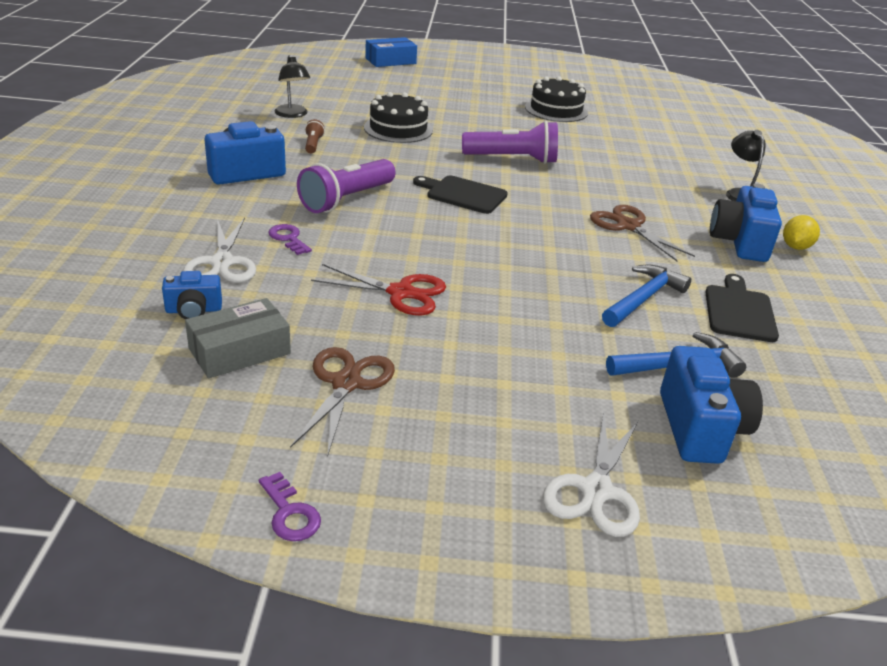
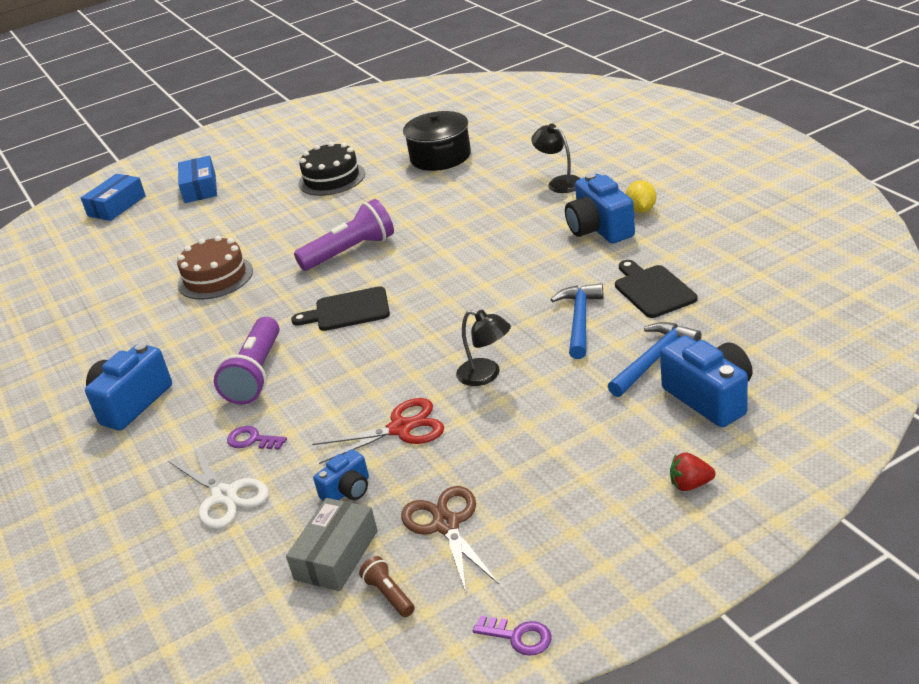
camera: 25 degrees left, 0 degrees up
(194, 310) = (255, 549): blue camera -> blue camera (347, 490)
(292, 114) = (97, 319): black lamp -> black lamp (486, 375)
(313, 144) = (157, 339): brown flashlight -> brown flashlight (389, 595)
(398, 129) = (215, 277): black cake -> brown cake
(456, 75) = (200, 188): none -> blue box
(596, 491) = (690, 484): white scissors -> red strawberry
(628, 226) = (507, 263): brown scissors -> none
(657, 133) = (440, 157): none -> black pot

